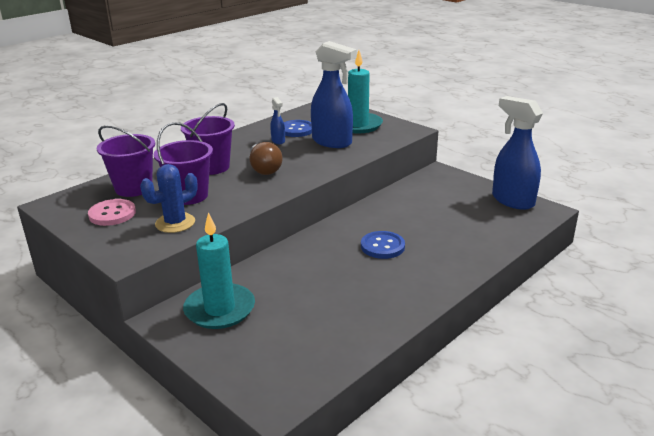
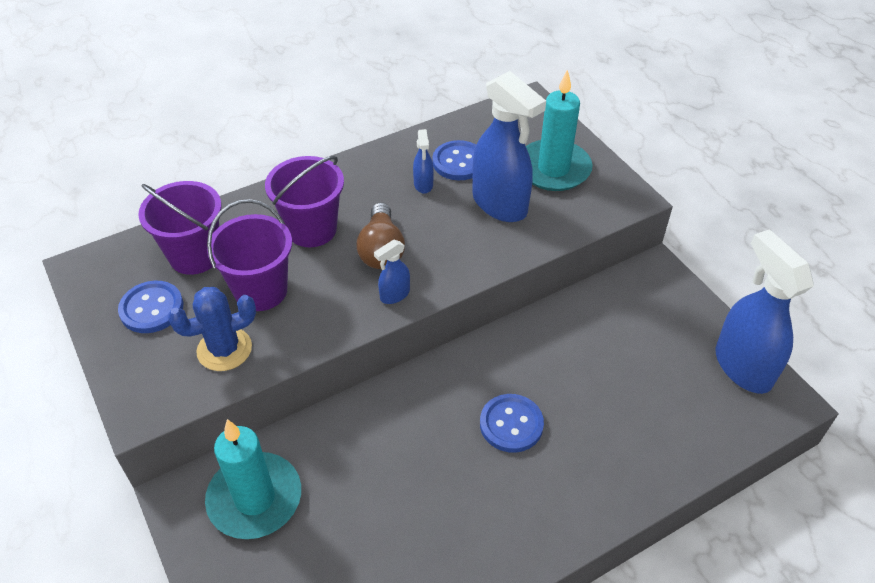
camera: 15 degrees right, 20 degrees up
(112, 214) = (151, 308): pink button -> blue button
(283, 185) = (394, 295): none -> blue spray bottle

